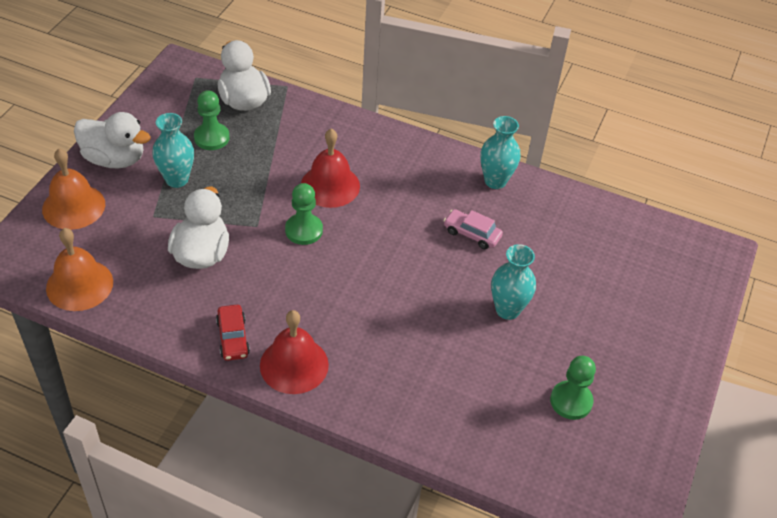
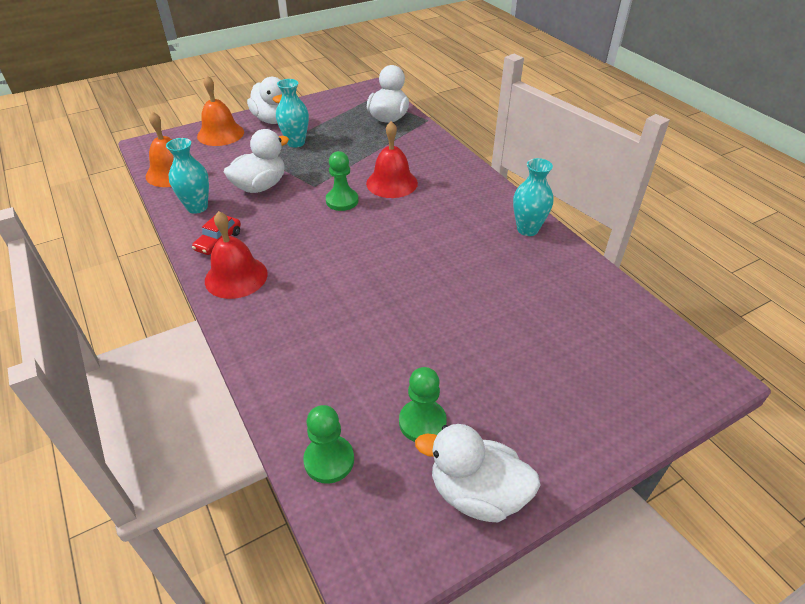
camera: 40 degrees right, 5 degrees down
(211, 138) = (344, 129): green pawn -> green pawn (329, 460)
(472, 234) = (468, 255): pink car -> none
(507, 310) = (441, 321): turquoise vase -> turquoise vase (197, 207)
(649, 429) = (477, 493): none -> white duck

